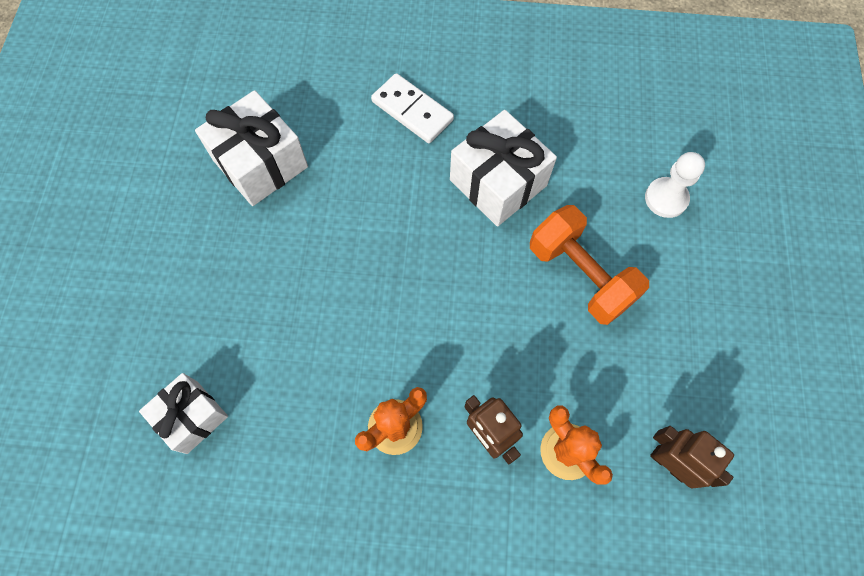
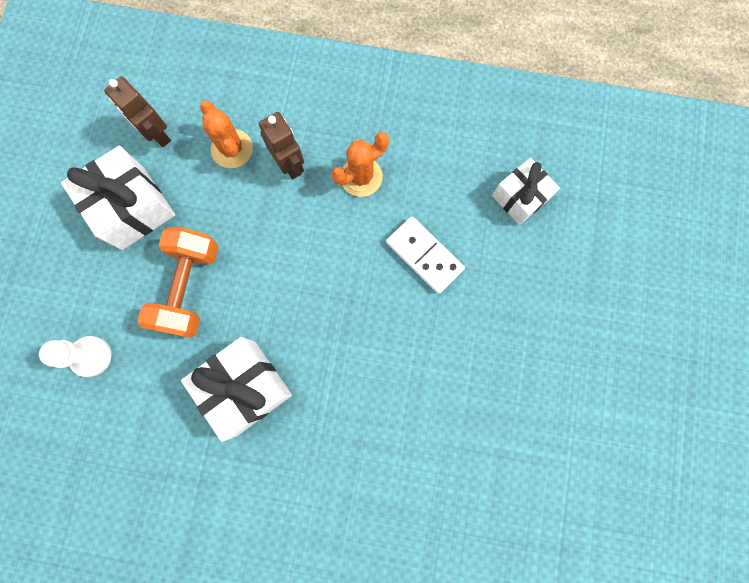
camera: 175 degrees left, 10 degrees up
(260, 163) = (475, 430): white gift -> white gift (132, 208)
(412, 111) = (320, 481): white domino -> white domino (424, 255)
(580, 275) = (189, 287): orange dumbbell -> orange dumbbell turned 45 degrees clockwise

